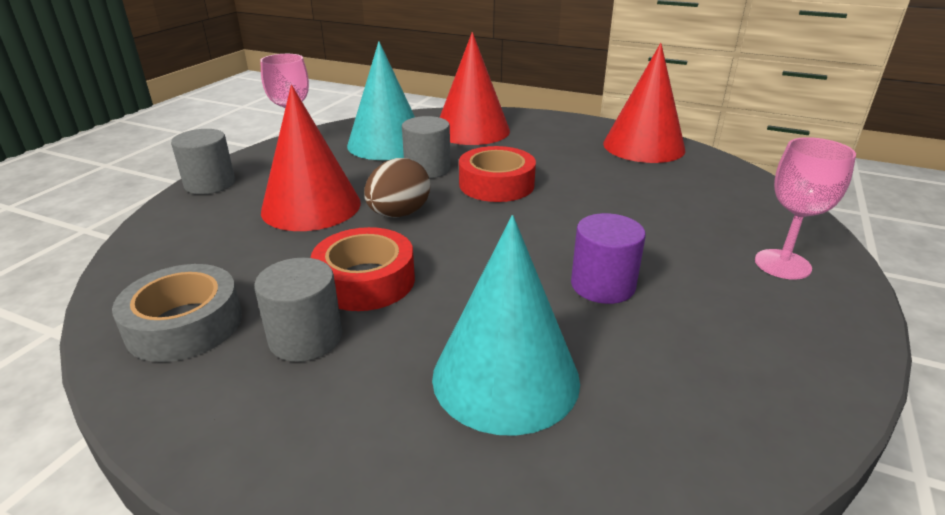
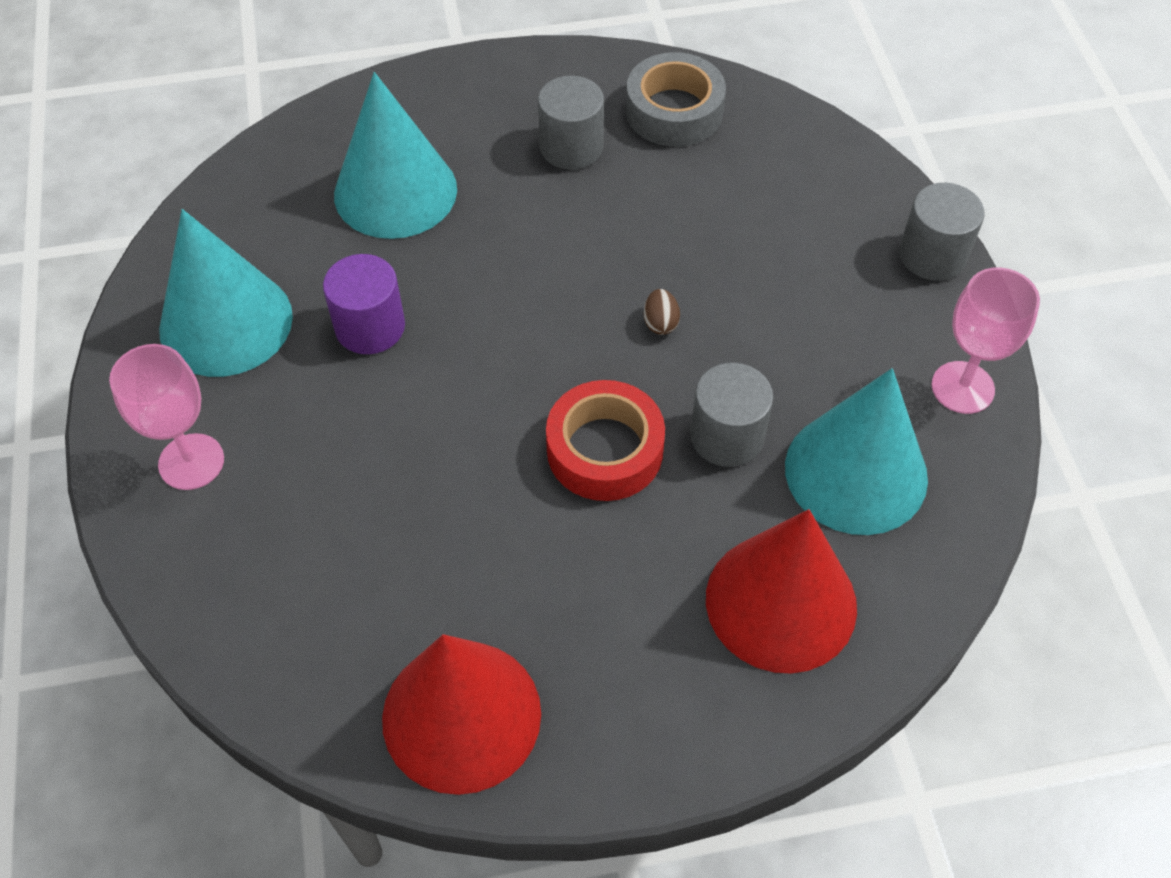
camera: 145 degrees right, 25 degrees up
(311, 206) = (768, 282): red cone -> none
(365, 280) = (589, 219): red tape -> none
(399, 214) = (660, 323): brown egg -> brown egg, size x0.48
(737, 337) = (226, 322): none -> turquoise cone

